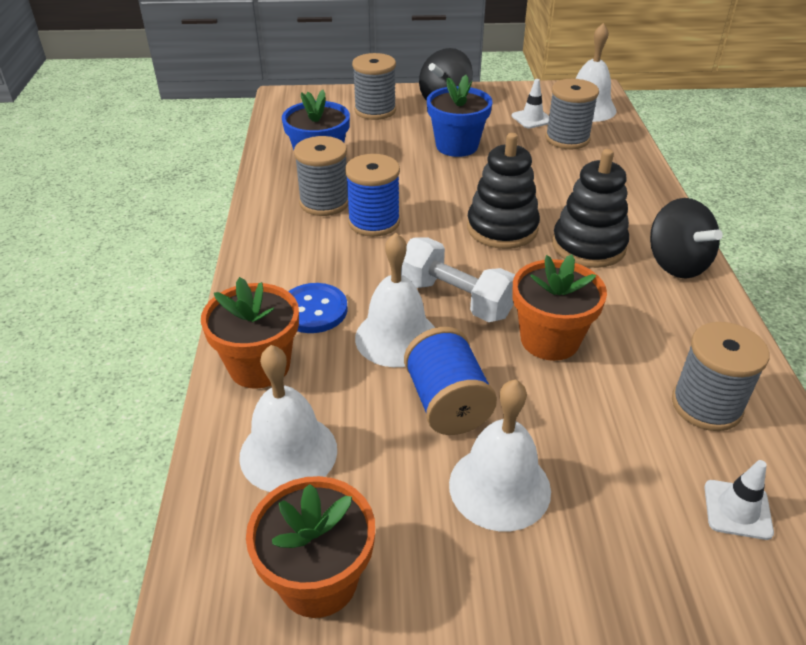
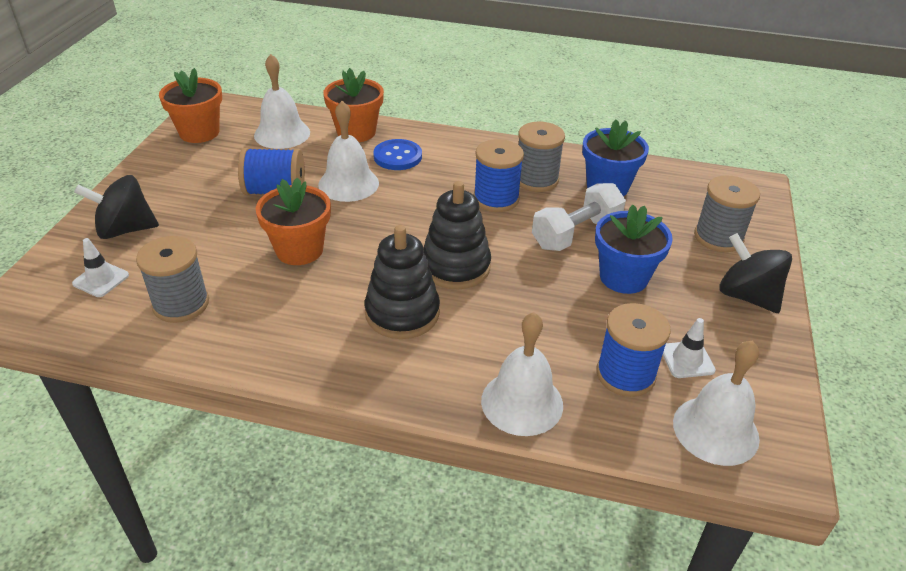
camera: 105 degrees right, 0 degrees up
(455, 299) = (373, 217): white dumbbell -> white dumbbell (576, 234)
(499, 487) = (200, 194): white bell -> white bell (522, 402)
(567, 139) = (625, 374): grey spool -> blue spool
(676, 264) = (343, 364): black spinning top -> black spinning top (125, 230)

